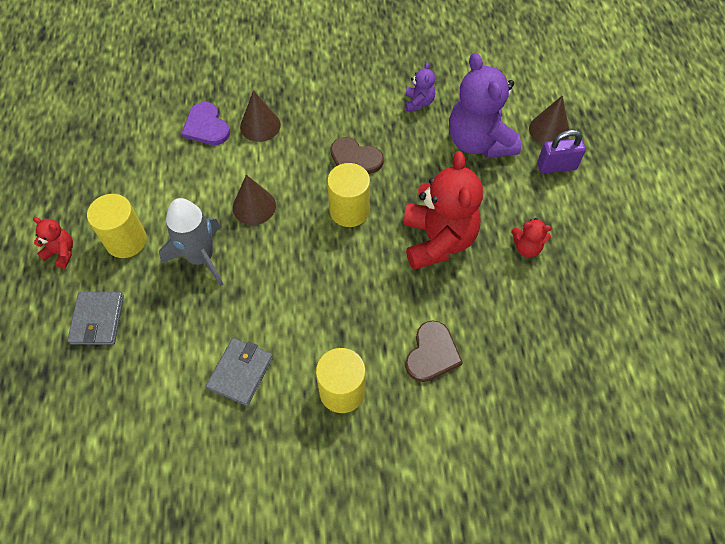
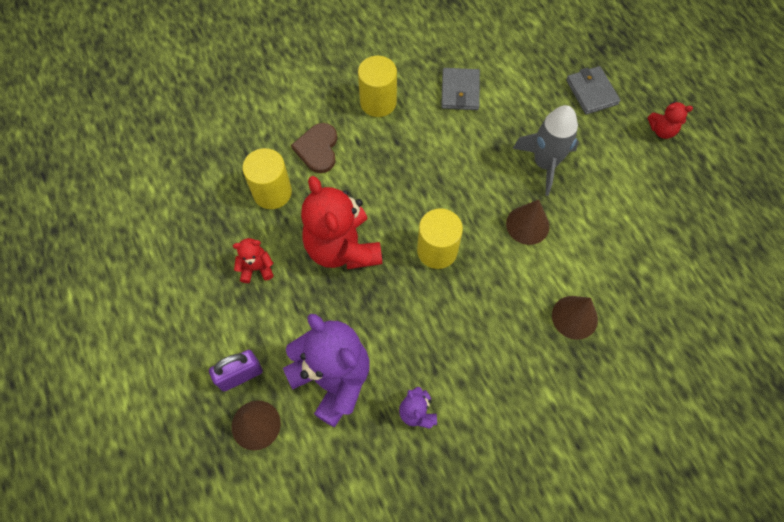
camera: 160 degrees right, 5 degrees up
(126, 240) = (617, 157): yellow cylinder -> yellow cylinder (272, 192)
(206, 126) = (628, 296): purple heart -> none
(355, 159) = (456, 309): brown heart -> none

